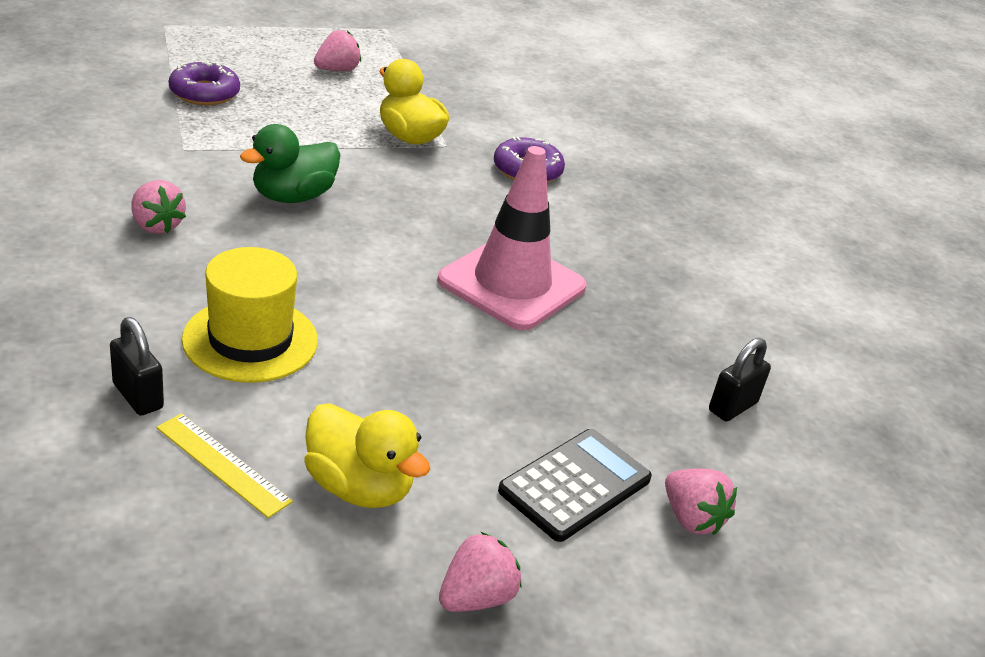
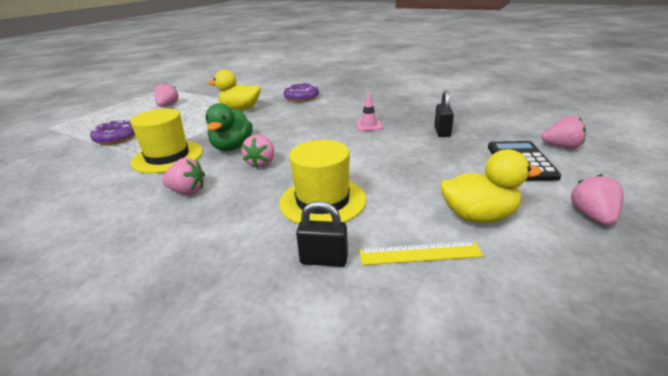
camera: 35 degrees left, 5 degrees down
(209, 162) = (167, 157): none -> yellow hat
(281, 244) = (261, 163): none -> pink strawberry
(512, 284) = (368, 125): pink traffic cone -> pink traffic cone, size x0.41
(732, 407) = (495, 116): black padlock -> black padlock (442, 132)

